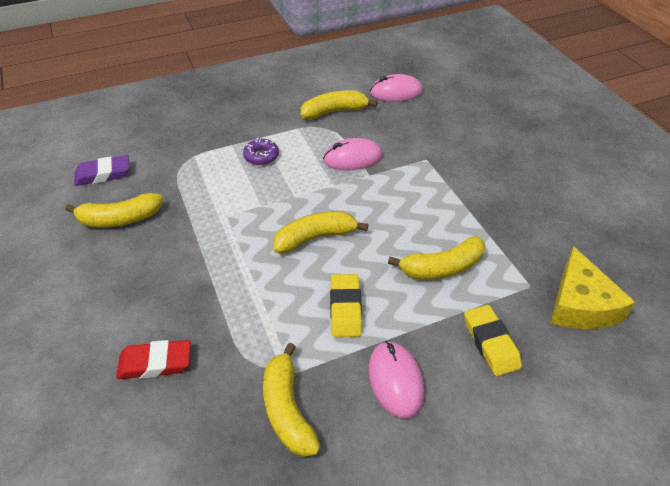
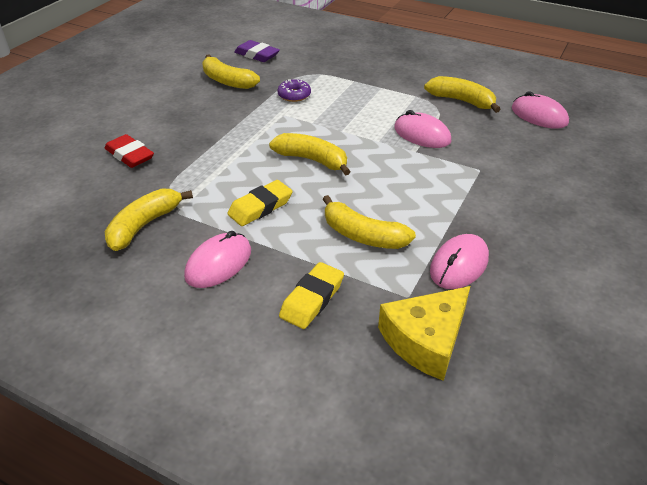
camera: 50 degrees right, 5 degrees down
(261, 156) = (361, 97): purple donut -> purple donut (294, 95)
(519, 238) = (459, 265): none -> pink mouse

